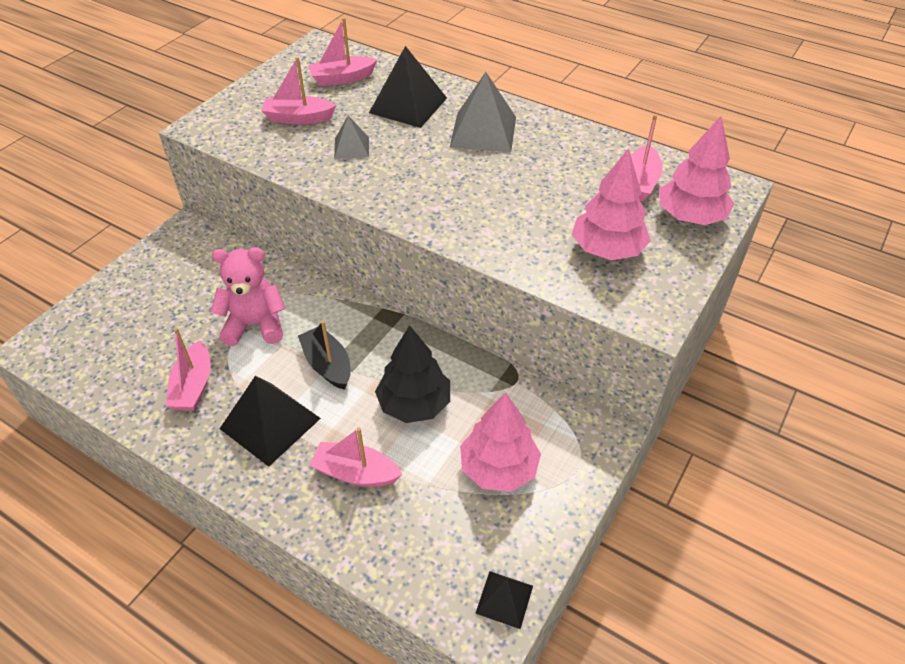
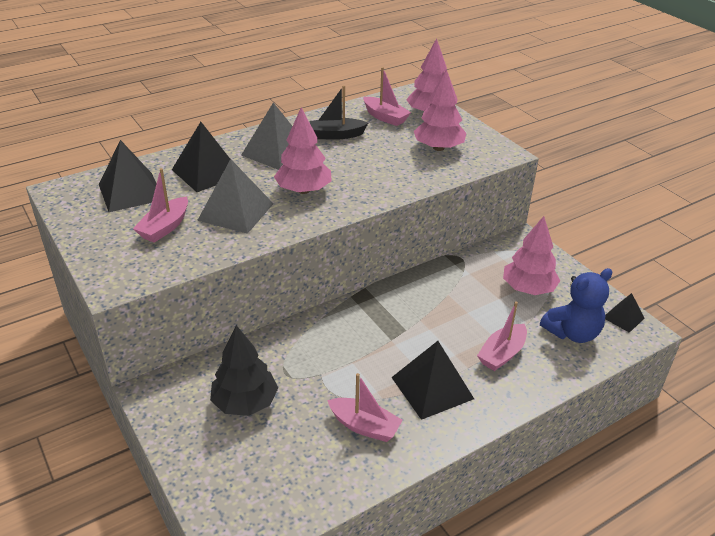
camera: 65 degrees left, 10 degrees down
(255, 325) = (318, 371): pink teddy bear -> none
(327, 365) = (391, 341): black boat -> black boat (336, 135)
(342, 78) = (130, 192): pink boat -> black pyramid
(351, 147) = (236, 211): grey pyramid -> grey pyramid, size x1.81
(414, 404) = (455, 308): black tree -> black tree (245, 402)
(422, 175) = (303, 190): none -> pink tree
(435, 541) = (572, 333): none -> blue teddy bear

